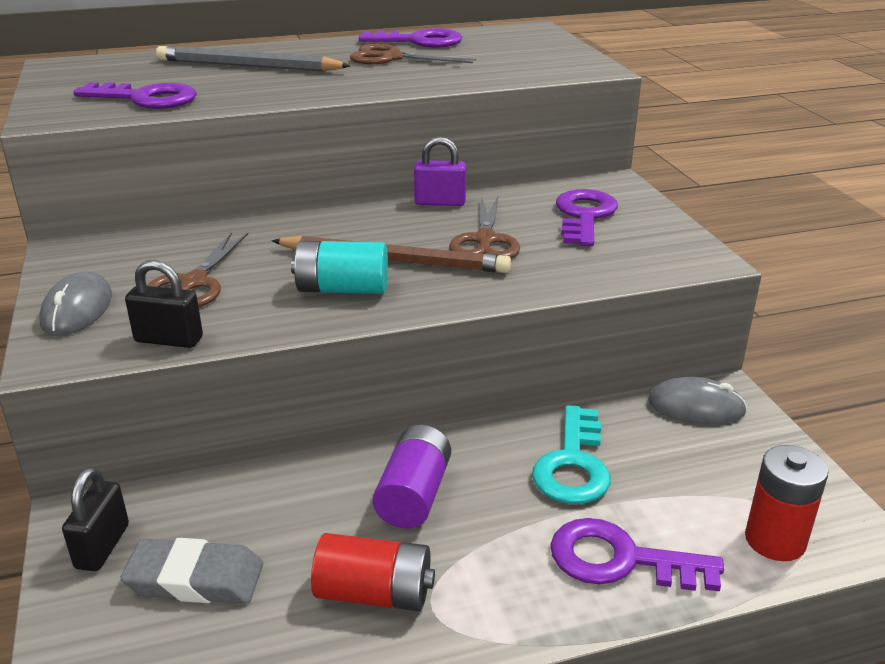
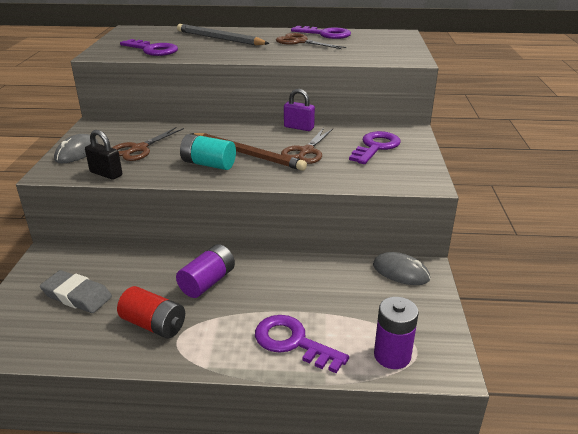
camera: 20 degrees right, 0 degrees up
(102, 546) = (47, 271): black padlock -> none
(573, 464) = (304, 287): turquoise key -> none
(775, 540) = (392, 355): red battery -> purple battery

